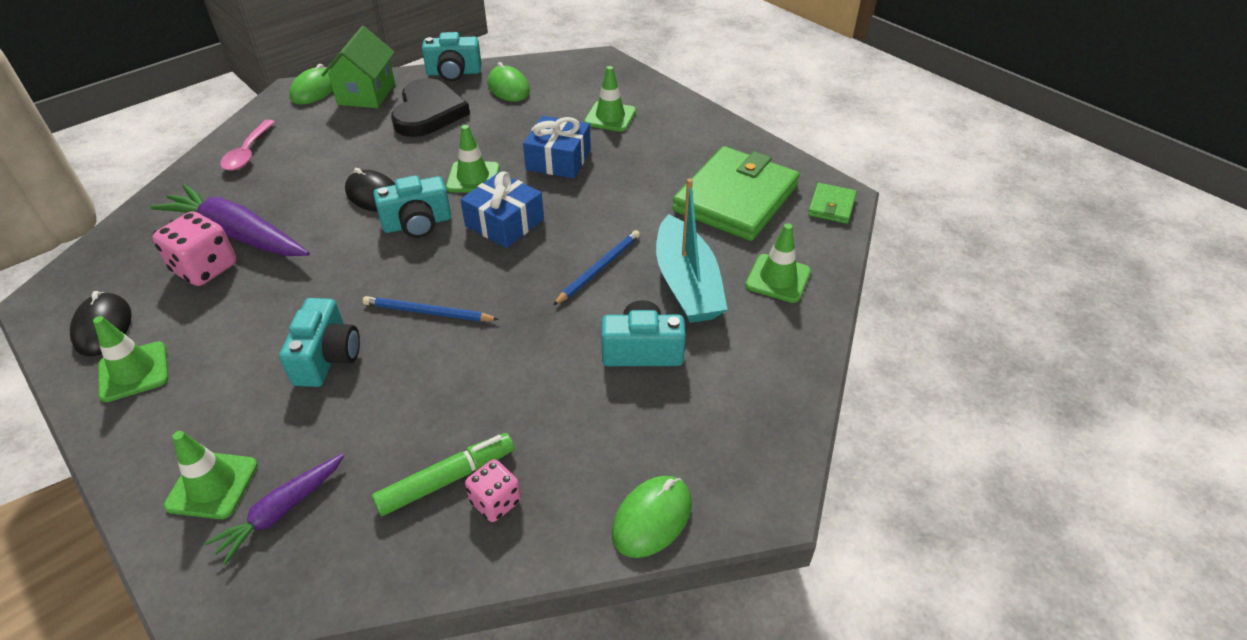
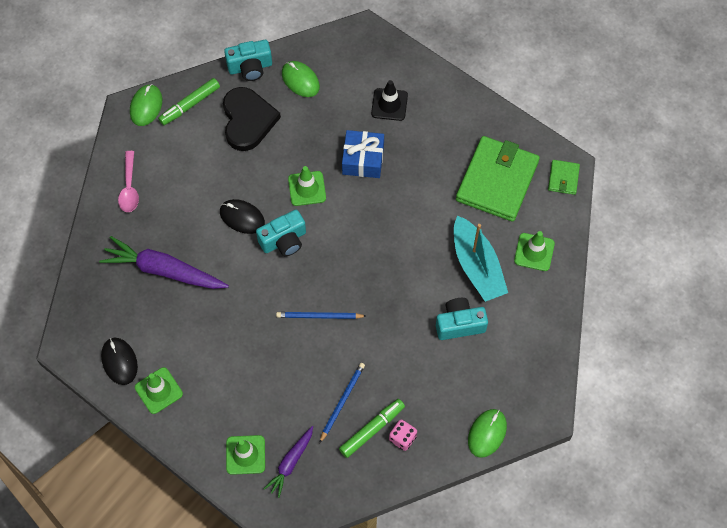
camera: 10 degrees left, 20 degrees up
(205, 268) = (158, 304): pink dice -> none
(327, 357) = (271, 361): turquoise camera -> none
(366, 94) = (190, 105): green house -> green marker
(504, 222) = (343, 230): blue gift -> none
(599, 268) = (418, 262): blue pencil -> blue pencil (342, 401)
(610, 117) = (389, 104): green traffic cone -> black traffic cone

